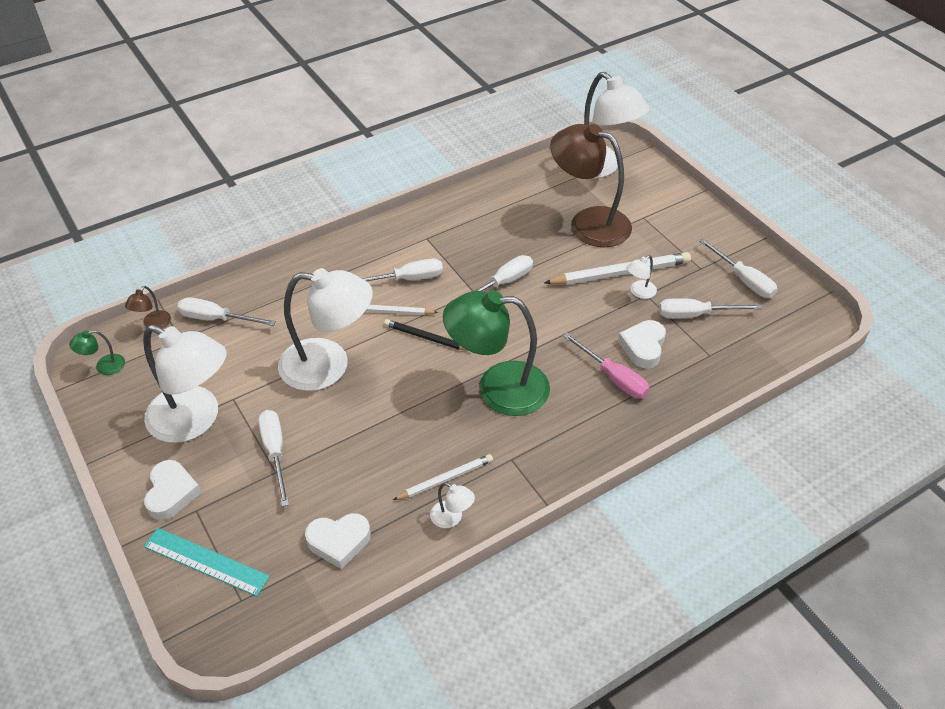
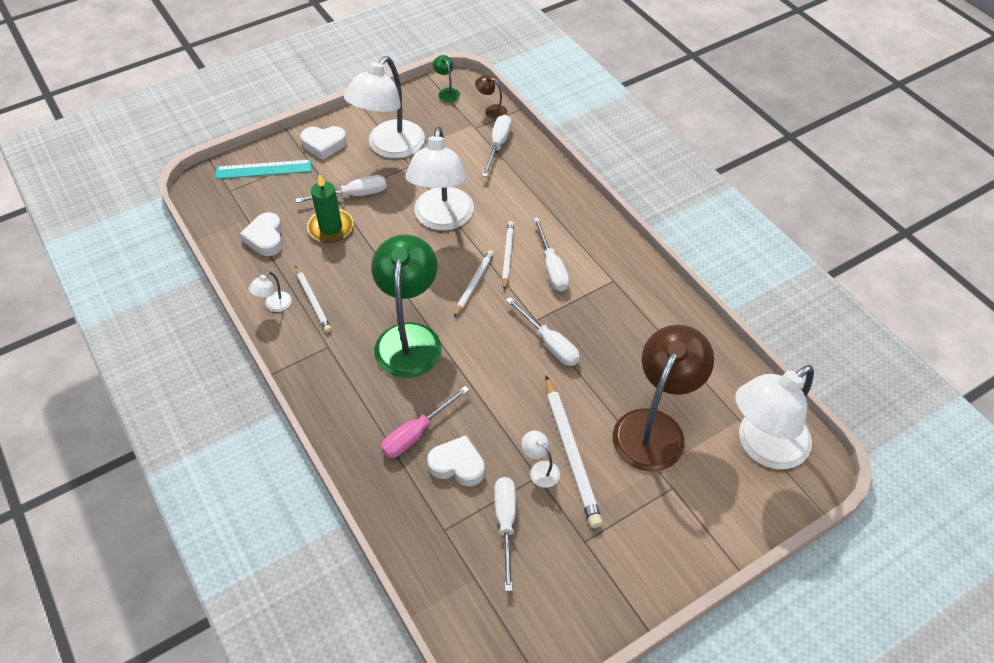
camera: 90 degrees right, 5 degrees up
(206, 561) = (263, 169): turquoise ruler -> turquoise ruler turned 60 degrees clockwise
(329, 472) = (331, 228): none -> green candle
(426, 337) = (474, 284): black pencil -> white pencil
(743, 280) = (566, 588): white screwdriver -> none

